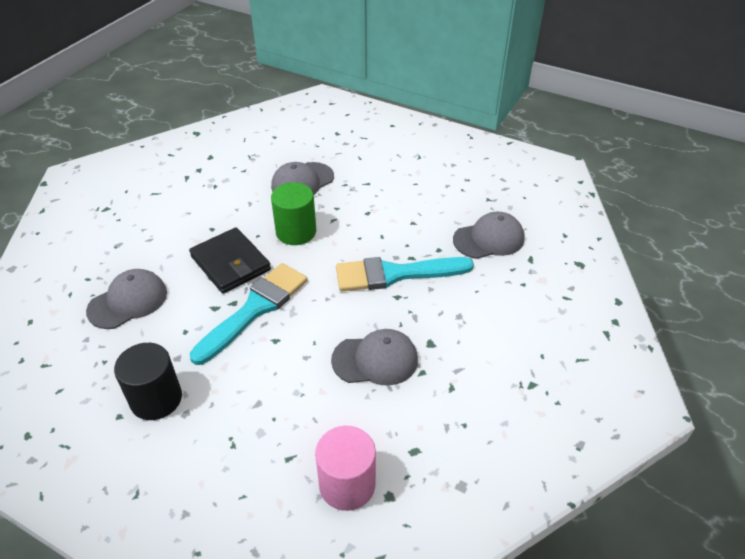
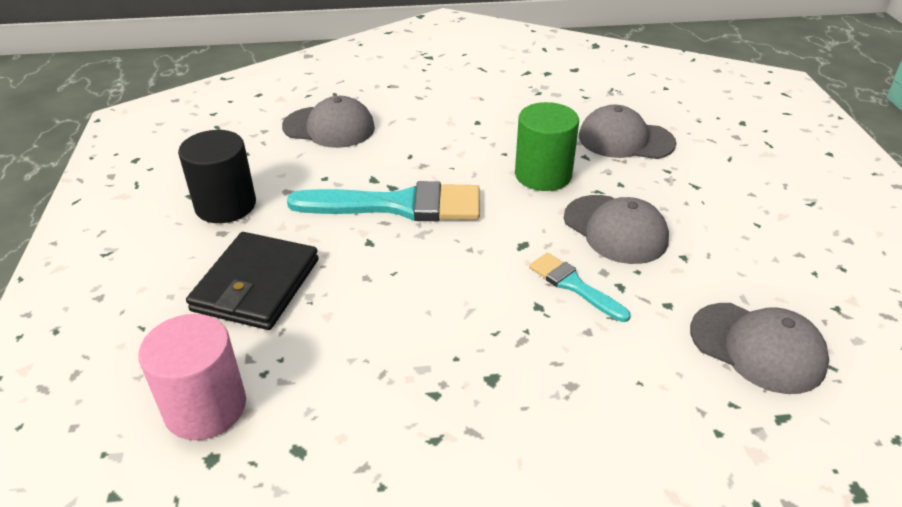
camera: 55 degrees right, 5 degrees down
(230, 263) = (444, 157): black wallet -> black wallet (256, 285)
(375, 360) = (414, 338): grey cap -> grey cap (615, 229)
(395, 274) = (574, 285): turquoise brush -> turquoise brush, size x0.53

